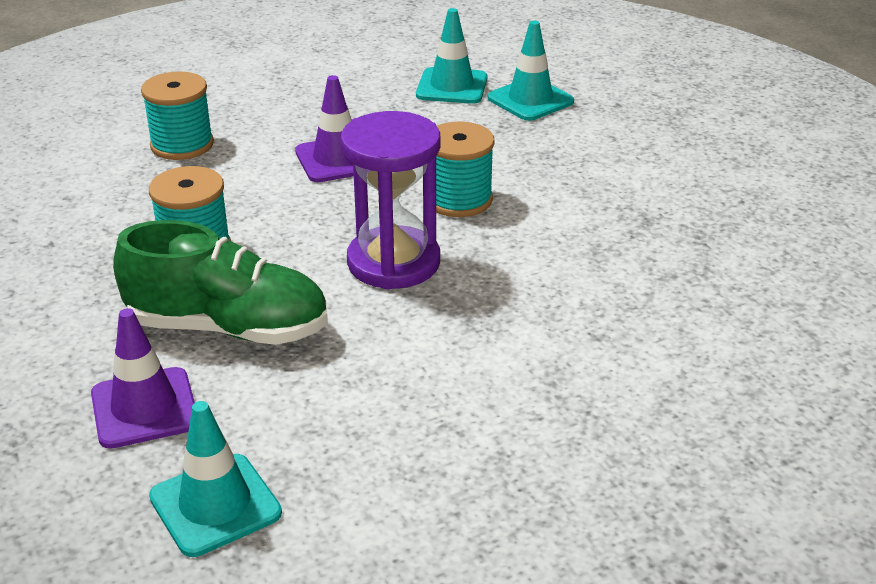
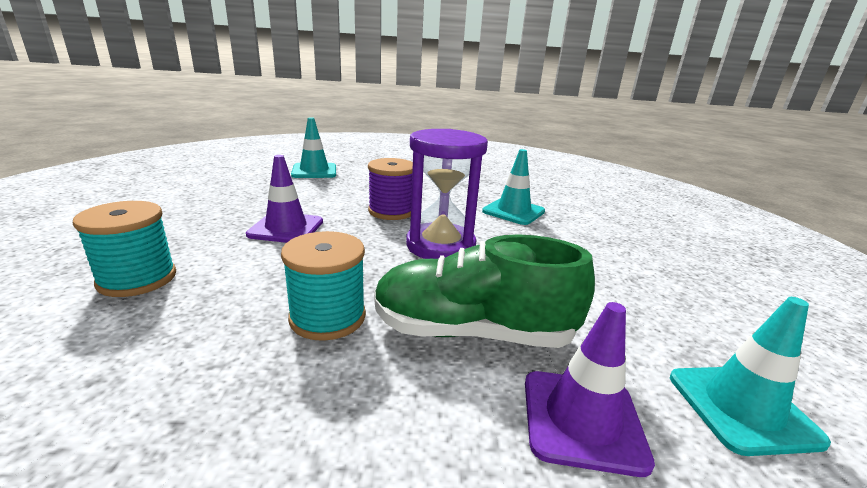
camera: 65 degrees left, 10 degrees down
(228, 328) = (472, 332): green shoe -> green shoe turned 120 degrees counterclockwise
(452, 86) = (262, 180): turquoise traffic cone -> turquoise traffic cone (513, 211)
(458, 200) = (391, 211): turquoise spool -> purple spool

